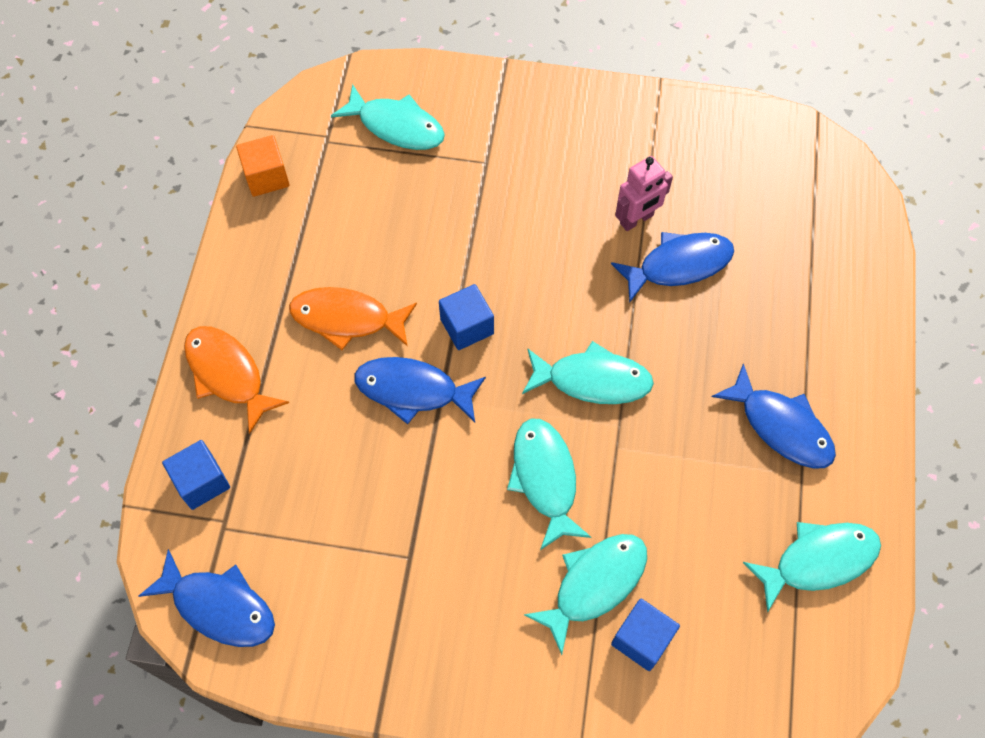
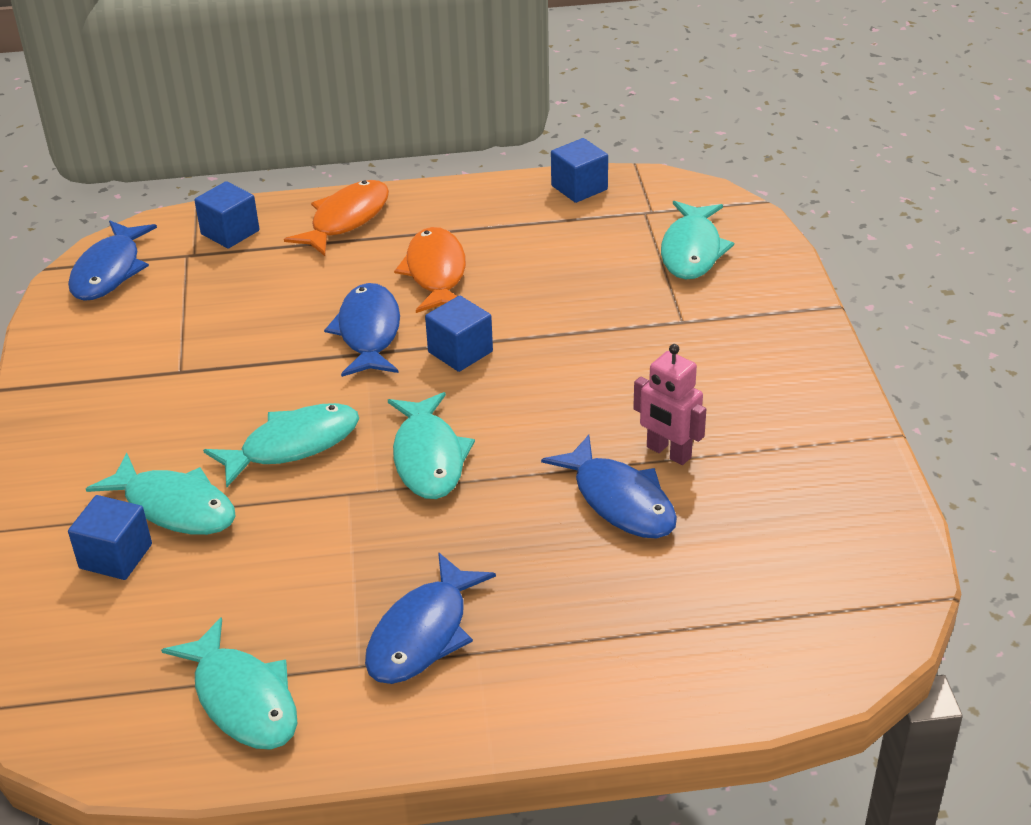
camera: 75 degrees right, 25 degrees down
(266, 177) = (579, 188): orange cube -> blue cube

